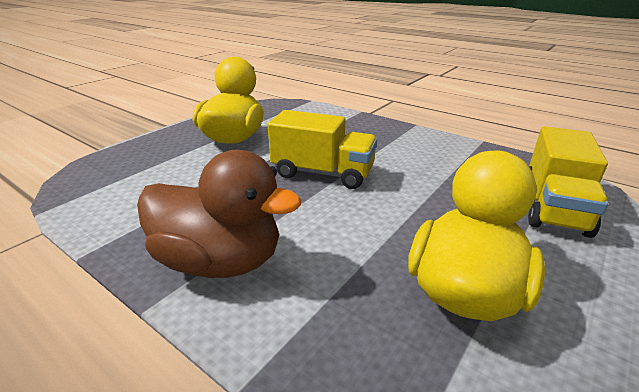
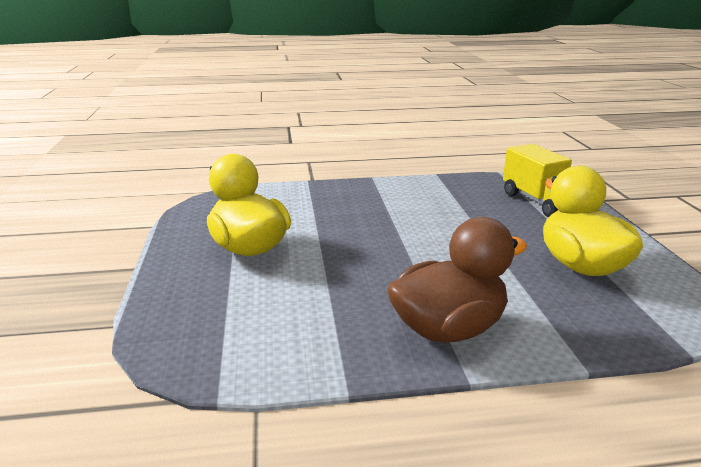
camera: 45 degrees left, 5 degrees down
(322, 173) = (385, 241): yellow truck -> none

